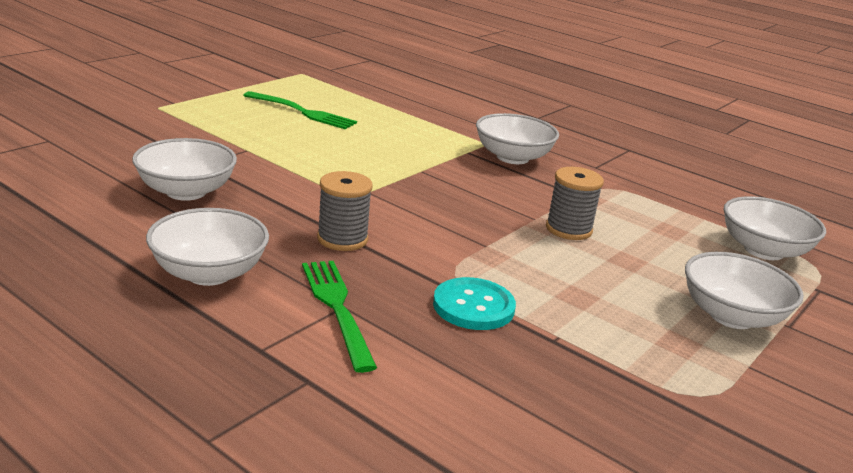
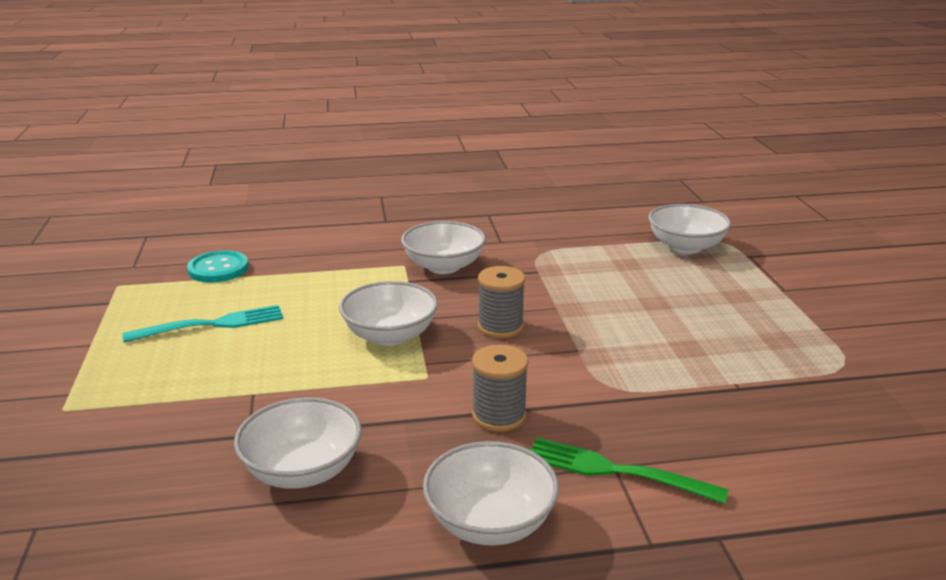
camera: 45 degrees left, 0 degrees up
(302, 112) = (211, 325): green fork -> turquoise fork
(473, 306) = (666, 400): turquoise button -> turquoise button (218, 269)
(568, 229) = (587, 302): grey spool -> grey spool (500, 327)
(731, 316) = (759, 303): white bowl -> white bowl (390, 335)

